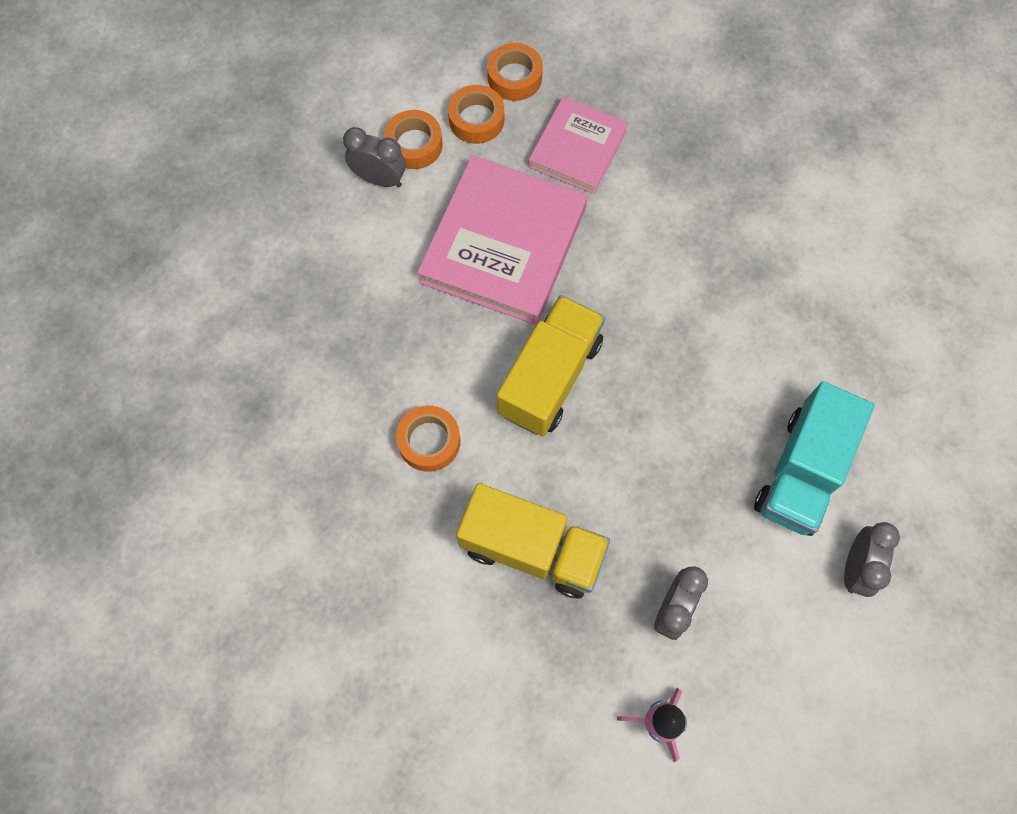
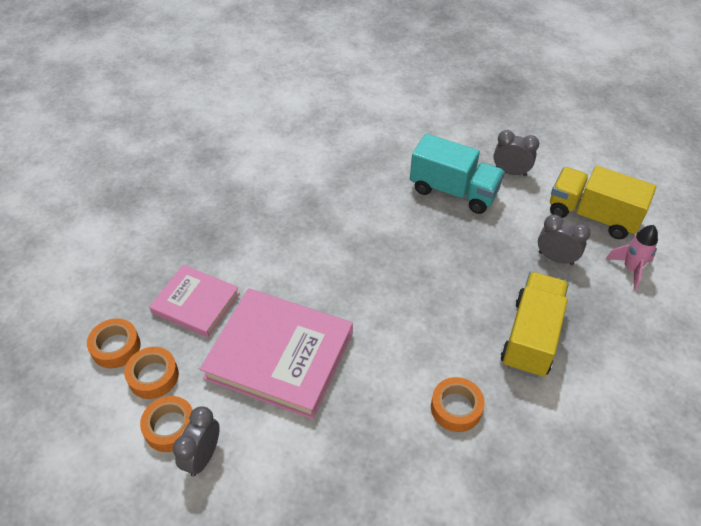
camera: 90 degrees left, 20 degrees down
(550, 377) = (396, 324): yellow truck -> yellow truck (592, 215)

